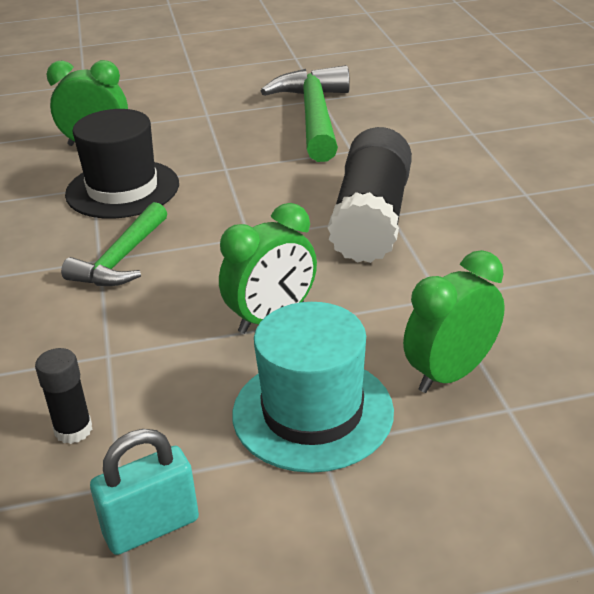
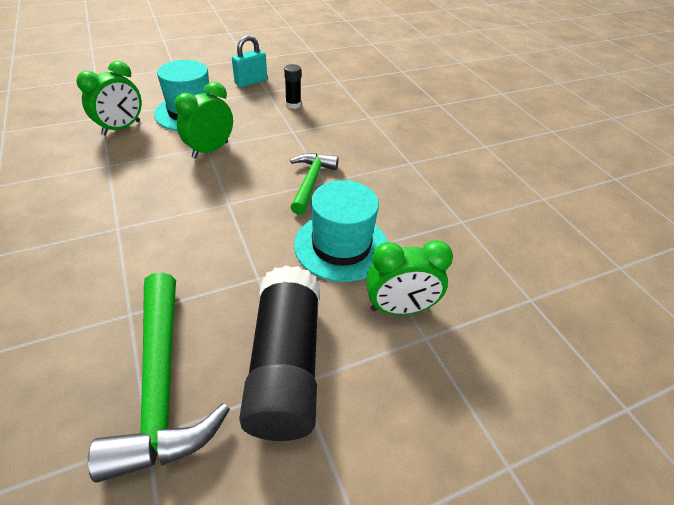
camera: 165 degrees right, 10 degrees up
(122, 189) = (341, 246): black hat -> turquoise hat
(371, 219) = (134, 222): black glue stick -> black glue stick (285, 365)

